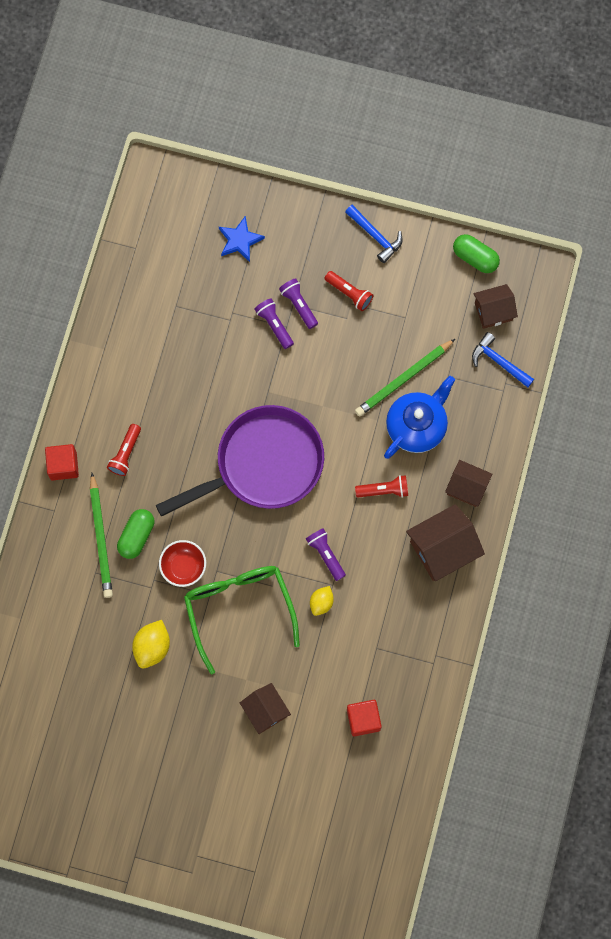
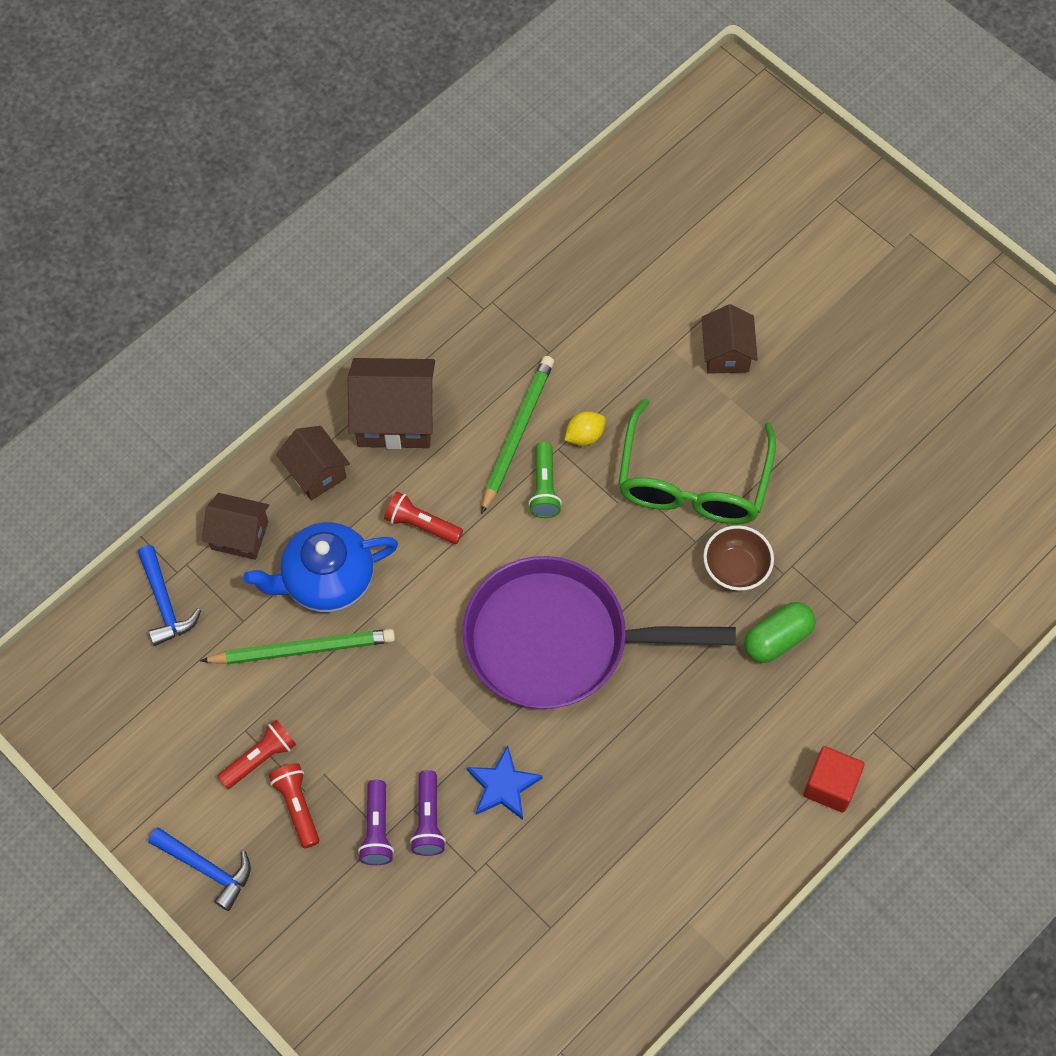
camera: 150 degrees left, 10 degrees down
(100, 538) = (827, 662): green pencil -> green pencil (517, 434)
(125, 453) = (735, 755): red flashlight -> red flashlight (260, 758)
(152, 647) = (828, 495): yellow lemon -> none
(183, 567) = (735, 568): red bowl -> brown bowl
(240, 240) = (401, 974): blue star -> blue star (503, 786)
(325, 555) = (544, 487): purple flashlight -> green flashlight
(363, 719) = (614, 286): red cube -> none
(375, 236) = (207, 868): blue hammer -> blue hammer turned 135 degrees clockwise
(475, 258) = (95, 759): green capsule -> none
(493, 311) = (124, 672): brown house -> brown house (240, 535)

